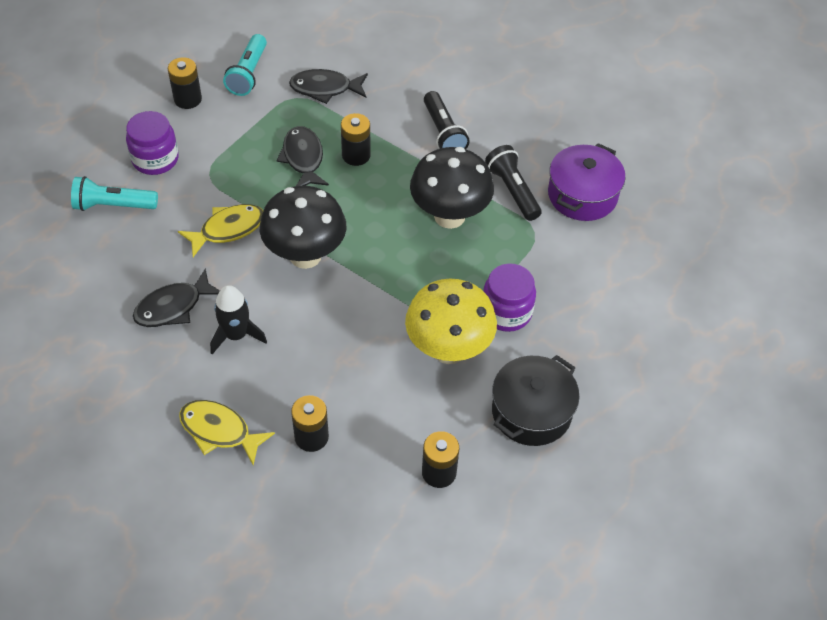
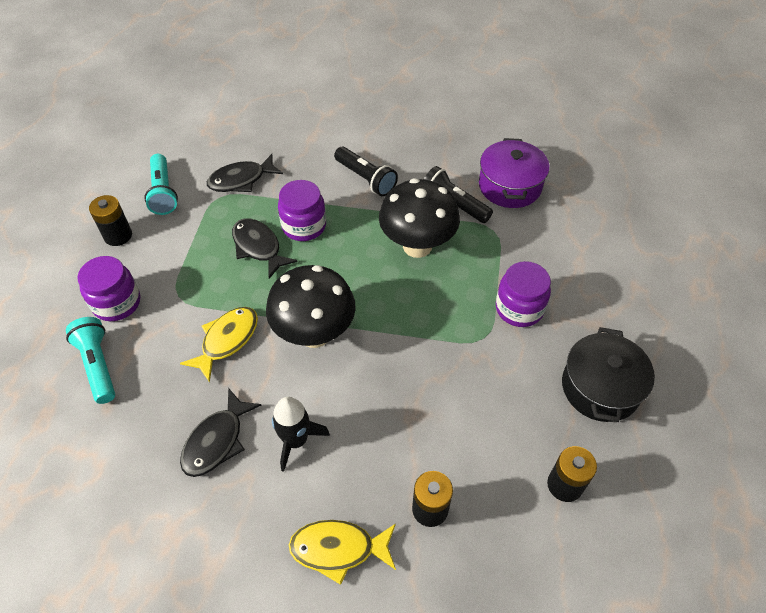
camera: 25 degrees left, 0 degrees up
(113, 205) = (98, 365): turquoise flashlight -> turquoise flashlight turned 90 degrees clockwise
(356, 155) = (304, 226): black battery -> purple jar
(448, 349) = (495, 364): yellow mushroom -> none

